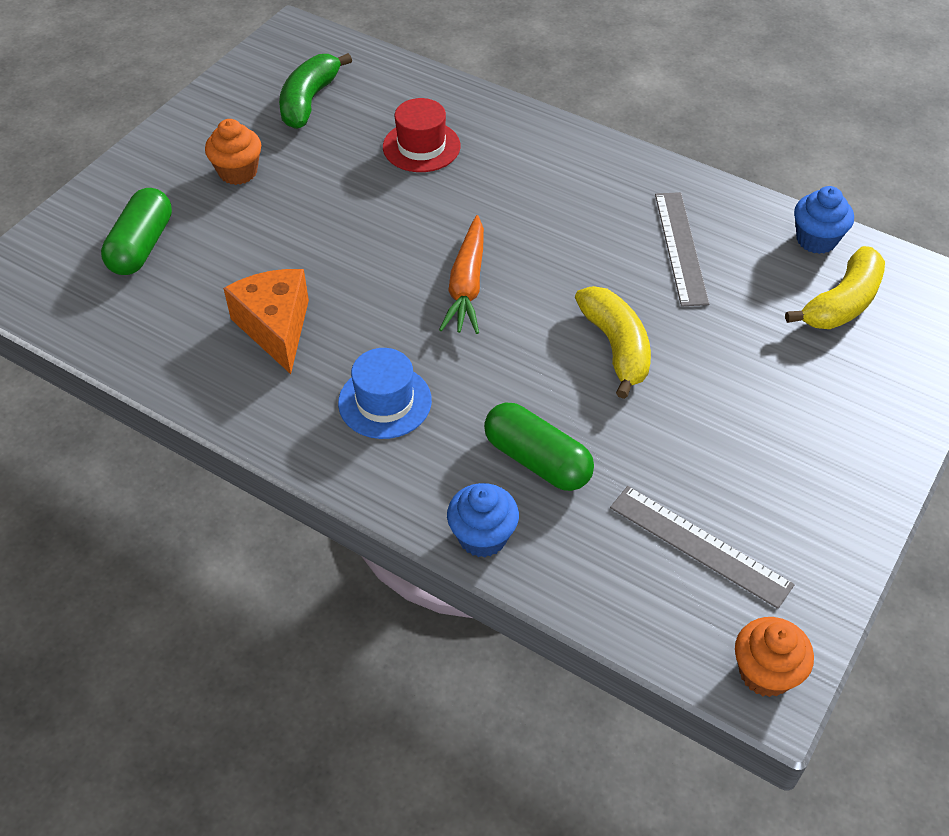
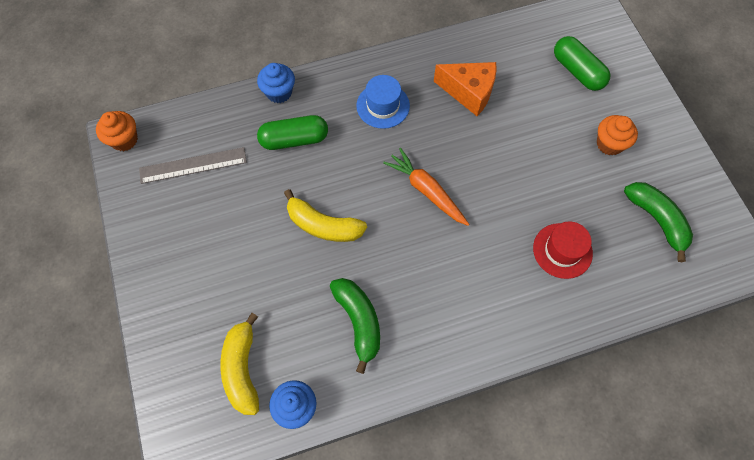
camera: 130 degrees right, 15 degrees up
(681, 247) = (359, 321): grey ruler -> green banana

